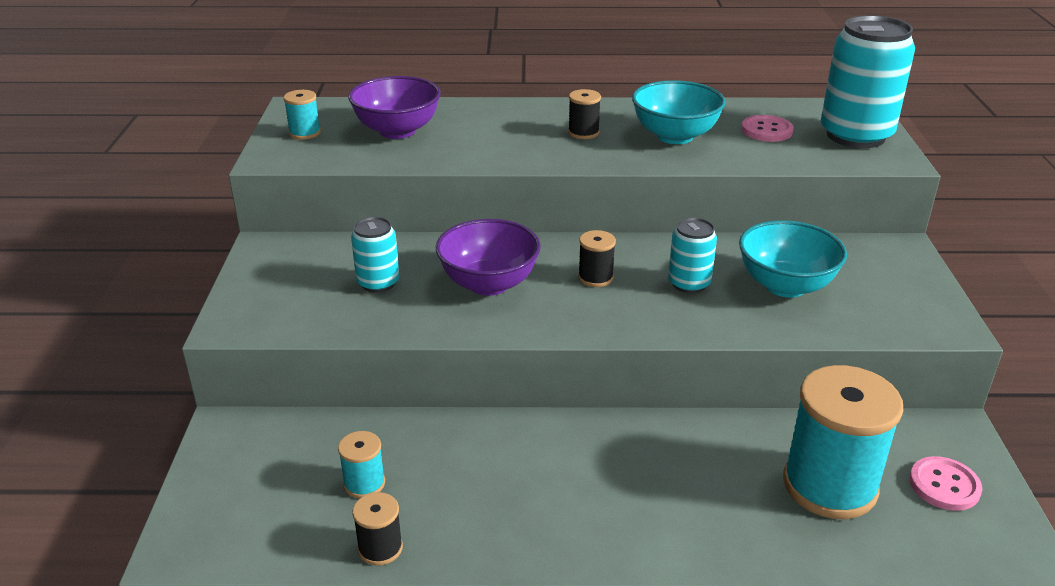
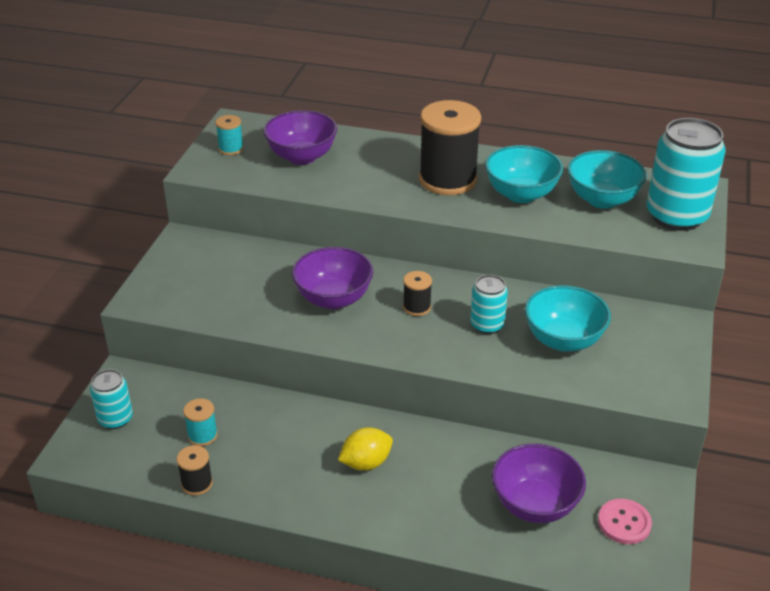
camera: 15 degrees right, 5 degrees up
(378, 283) = (252, 284): turquoise can -> turquoise can (115, 419)
(583, 133) = (448, 180): black spool -> black spool, size x2.23
(596, 476) = (366, 463): none -> yellow lemon
(766, 130) = (602, 199): pink button -> turquoise bowl
(829, 485) = (535, 505): turquoise spool -> purple bowl

